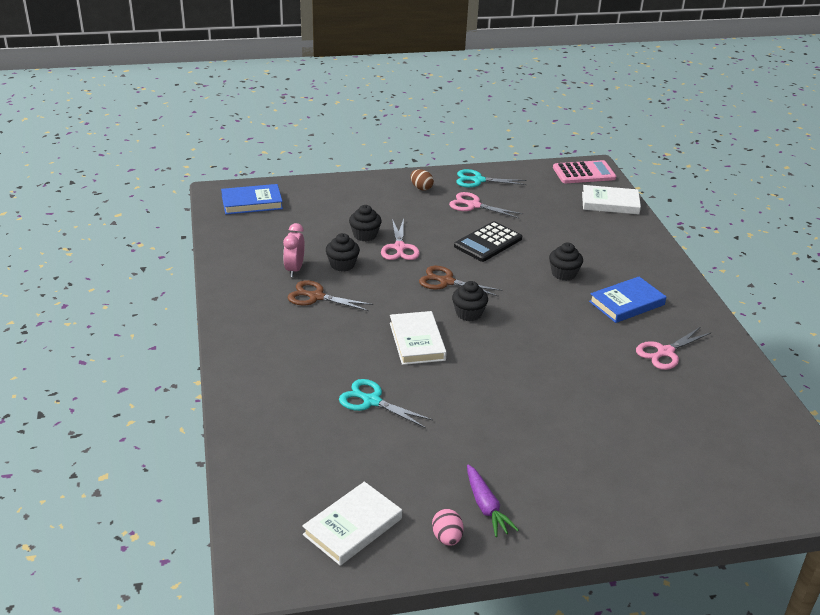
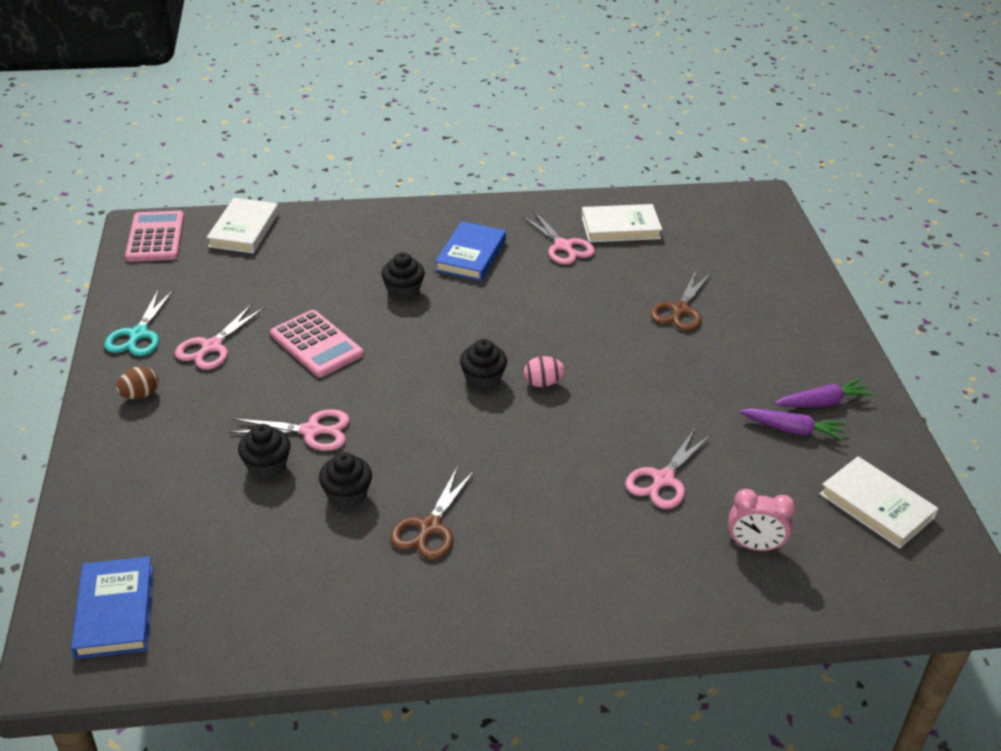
camera: 85 degrees left, 5 degrees up
(294, 269) = (351, 552): pink clock -> pink clock (754, 546)
(372, 401) = (663, 479): turquoise scissors -> pink scissors
(417, 341) = (541, 430): white book -> white book (620, 227)
(443, 482) = (792, 430): none -> purple carrot
(446, 281) = (407, 392): brown scissors -> brown scissors (680, 310)
(447, 538) = (873, 435): pink egg -> pink egg (543, 383)
(488, 242) = (316, 344): black calculator -> pink calculator
(627, 303) = (471, 255): blue book -> blue book turned 45 degrees clockwise

